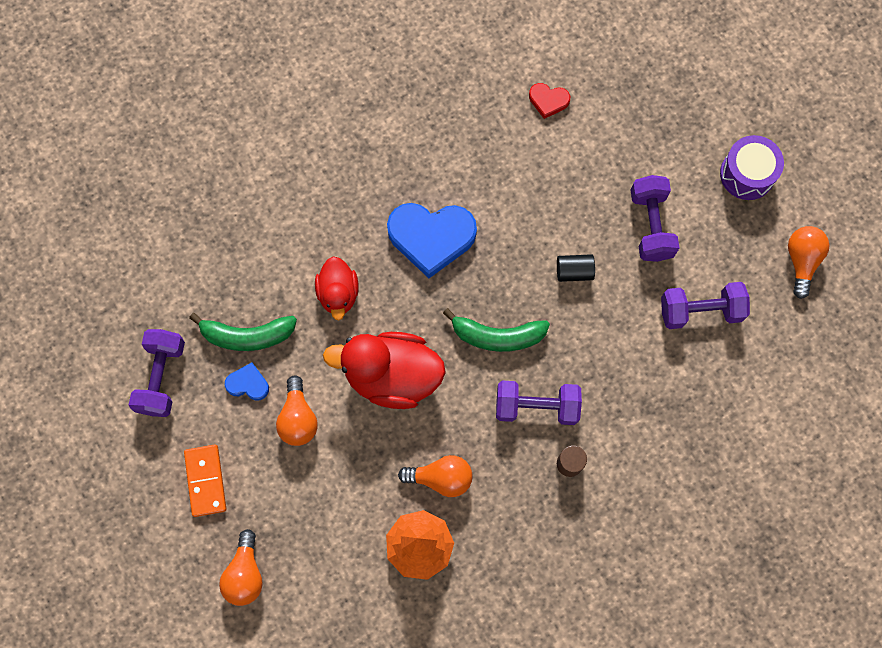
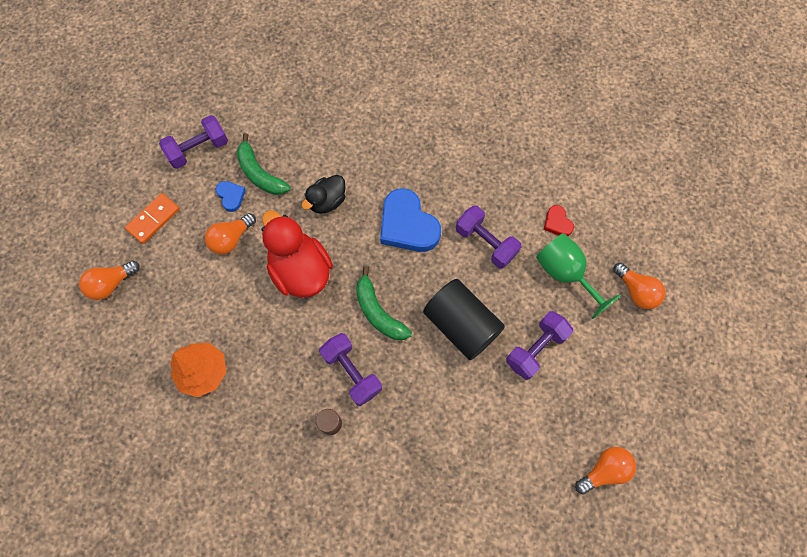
camera: 50 degrees right, 5 degrees down
(338, 293) = (327, 201): red duck -> black duck
(441, 478) = (258, 350): orange light bulb -> orange light bulb (636, 291)
(574, 271) = (461, 325): black cylinder -> black cylinder, size x2.26
(604, 138) = (565, 274): none -> green goblet
(700, 311) = (507, 428): purple dumbbell -> purple dumbbell (485, 243)
(747, 174) = (629, 384): purple drum -> none

